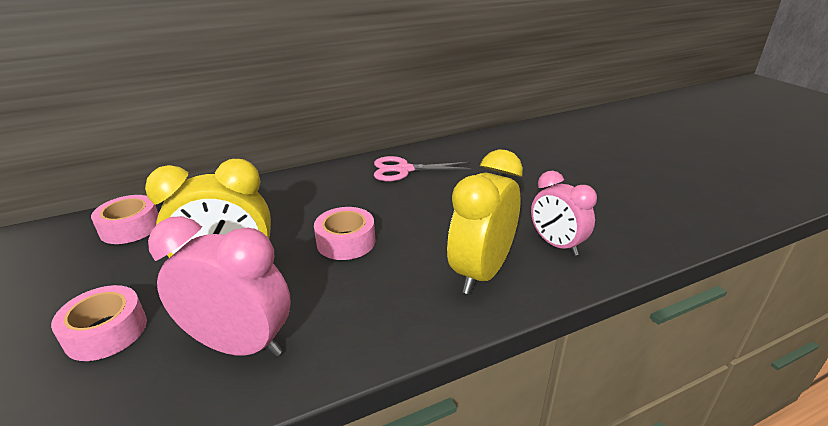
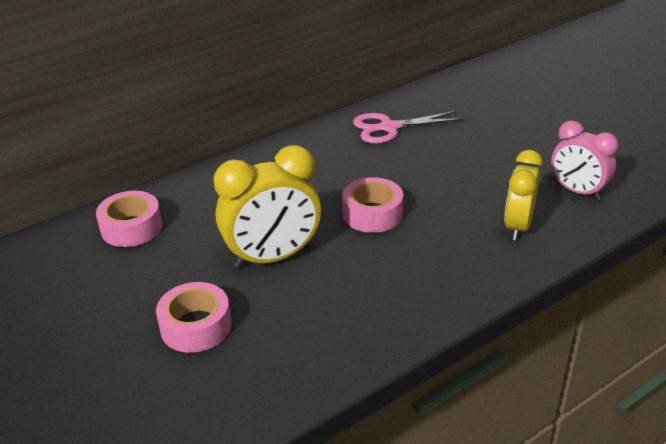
camera: 10 degrees left, 5 degrees up
(240, 345) = (331, 319): pink clock -> none
(481, 272) = (518, 227): yellow clock -> yellow clock, size x0.67

